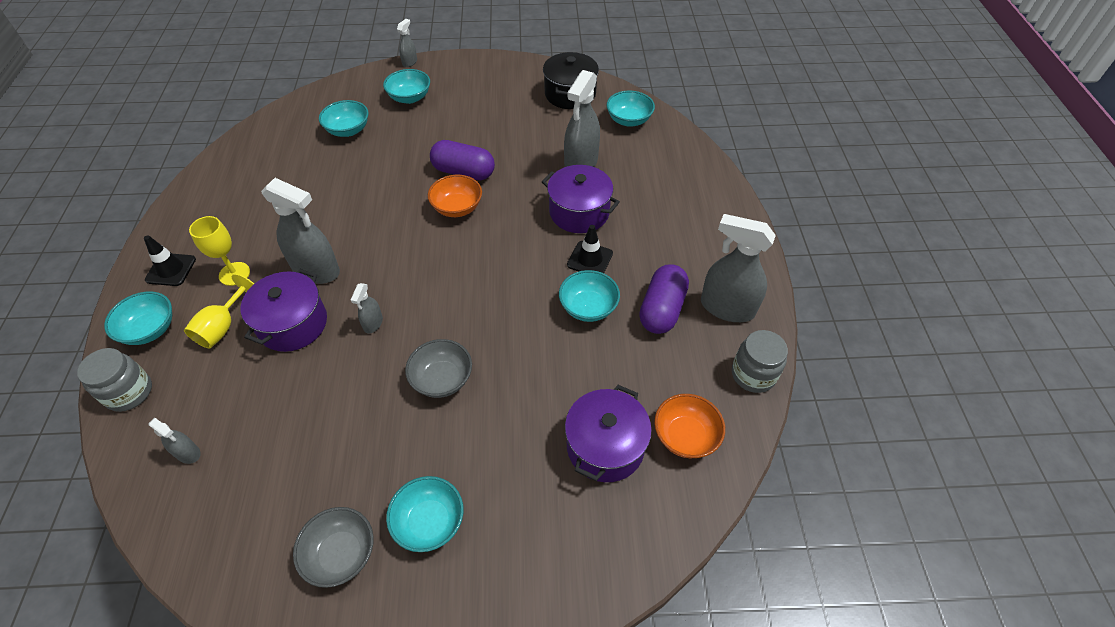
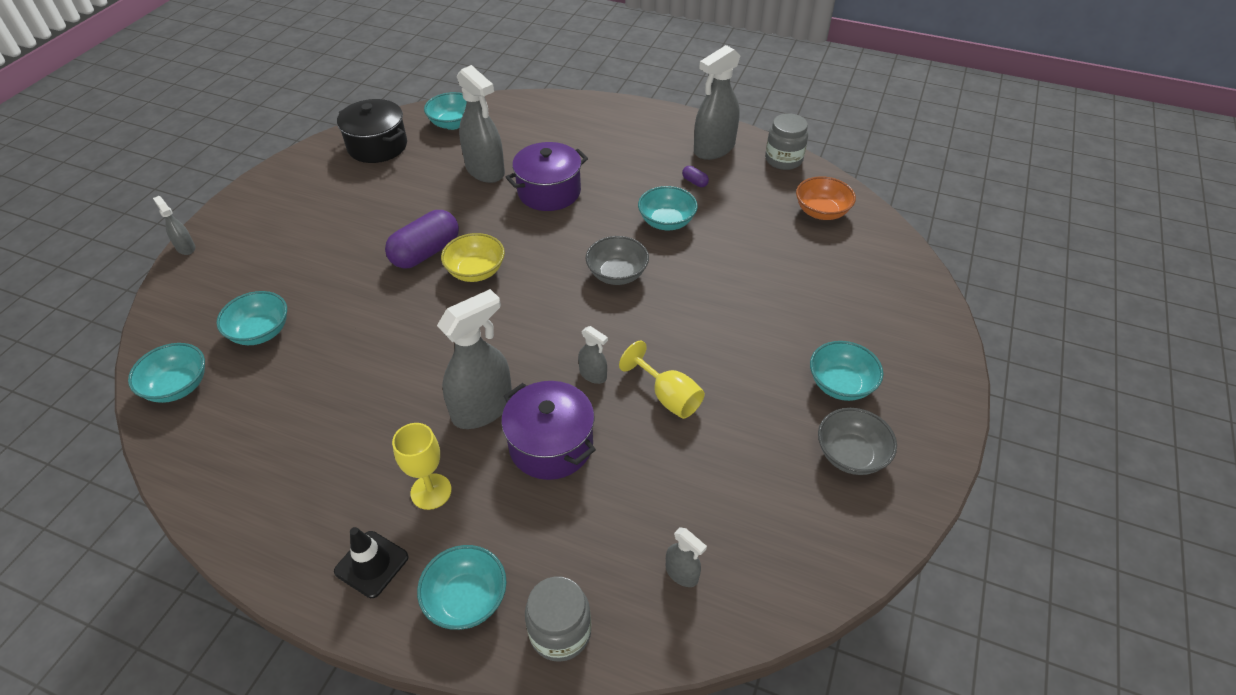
camera: 65 degrees left, 5 degrees down
(188, 453) = (682, 573): grey spray bottle -> grey spray bottle turned 75 degrees clockwise
(223, 327) = (512, 515): yellow goblet -> yellow goblet (668, 397)
(410, 98) = (255, 264): turquoise bowl -> turquoise bowl (178, 386)
(442, 379) = (693, 339): grey bowl -> grey bowl (617, 274)
(457, 208) = (476, 271): orange bowl -> yellow bowl
(590, 259) = (612, 203): black traffic cone -> none
(605, 446) = (812, 257): purple pot -> none
(662, 309) = (694, 182): purple capsule -> purple capsule, size x0.42

